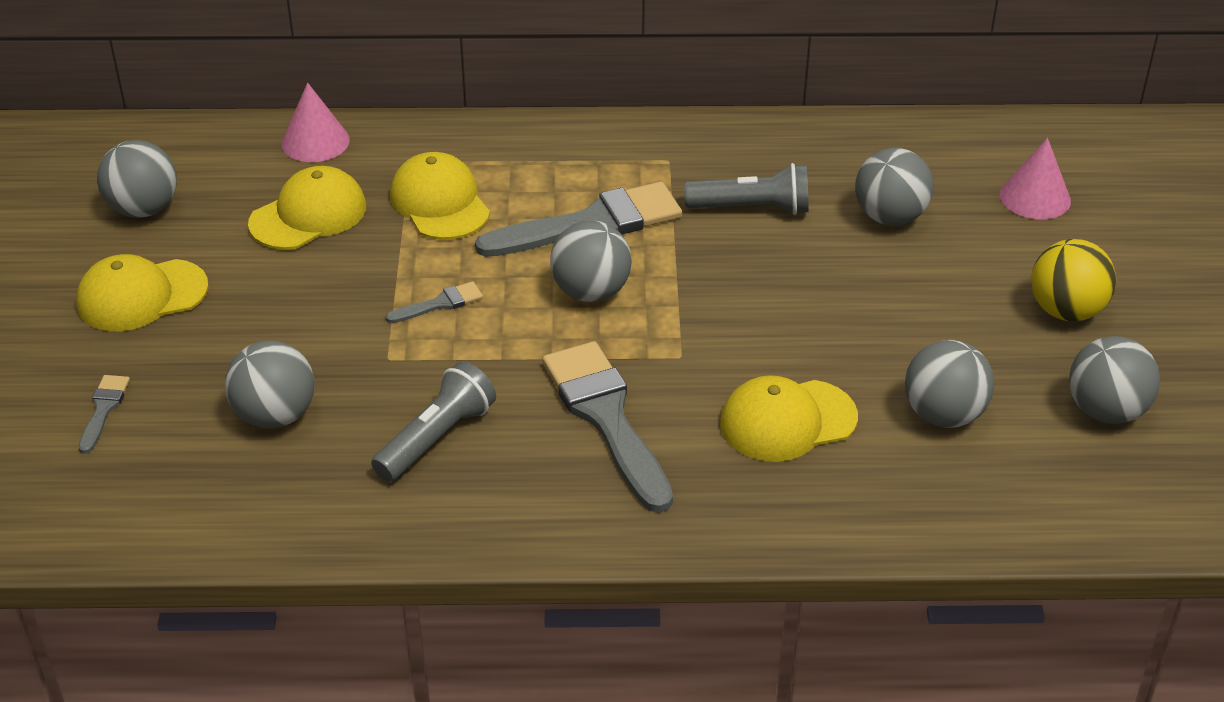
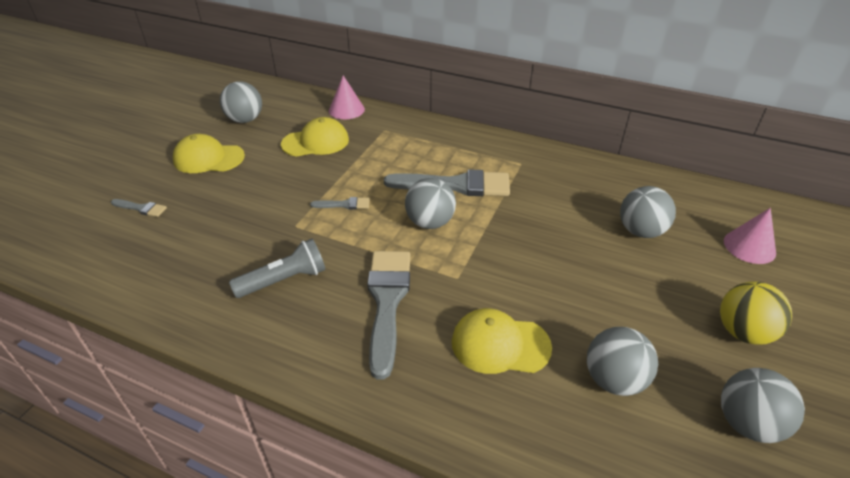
camera: 25 degrees right, 0 degrees up
(103, 409) = (141, 208): grey brush -> grey brush turned 75 degrees clockwise
(275, 415) = (214, 238): grey ball -> none
(440, 203) = (383, 153): yellow cap -> none
(752, 208) = (554, 202): grey flashlight -> none

